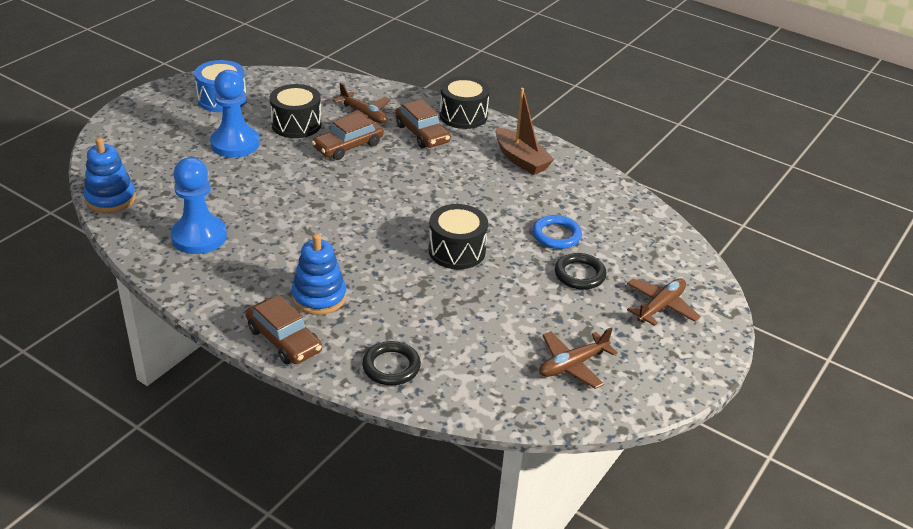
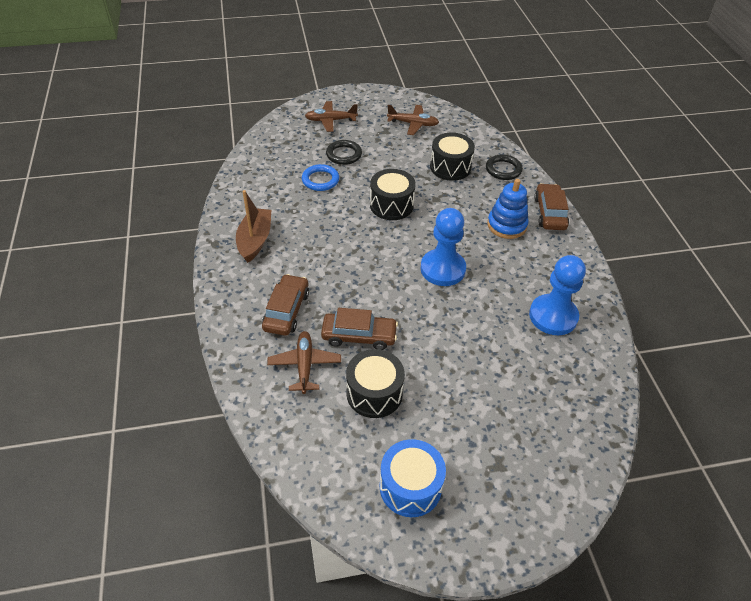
camera: 135 degrees left, 10 degrees up
(110, 199) = (604, 402): blue stacking toy -> none
(235, 144) = (451, 404): blue pawn -> blue pawn (442, 269)
(463, 116) = (229, 308): black drum -> black drum (450, 167)

